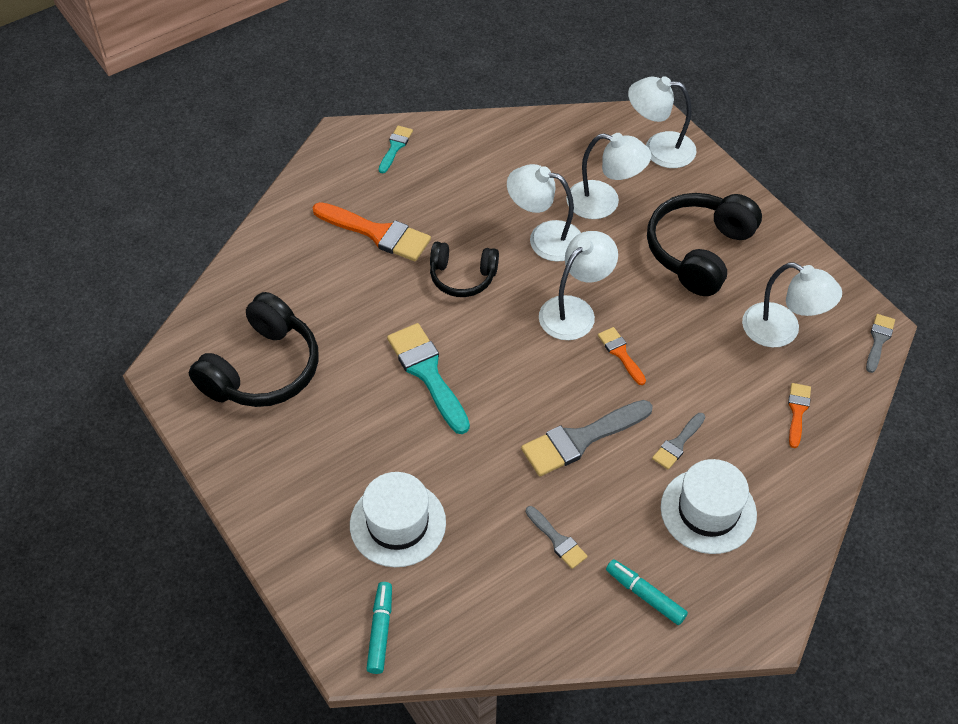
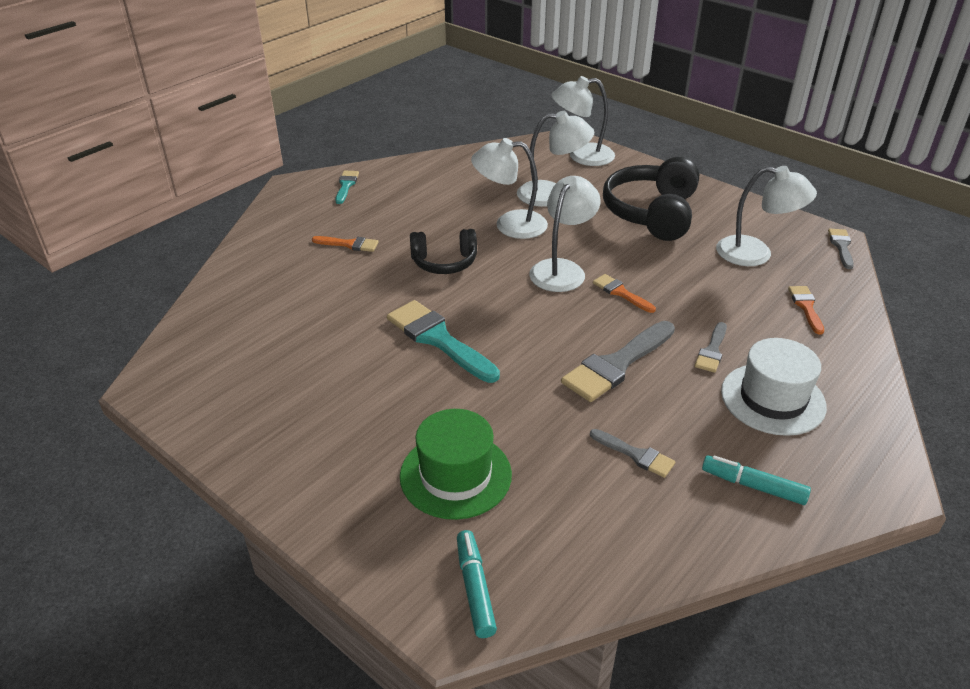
camera: 15 degrees left, 15 degrees down
(262, 369) = (260, 366): black headphones -> none
(377, 233) = (349, 244): orange brush -> orange brush, size x0.54
(397, 523) = (455, 475): white hat -> green hat

